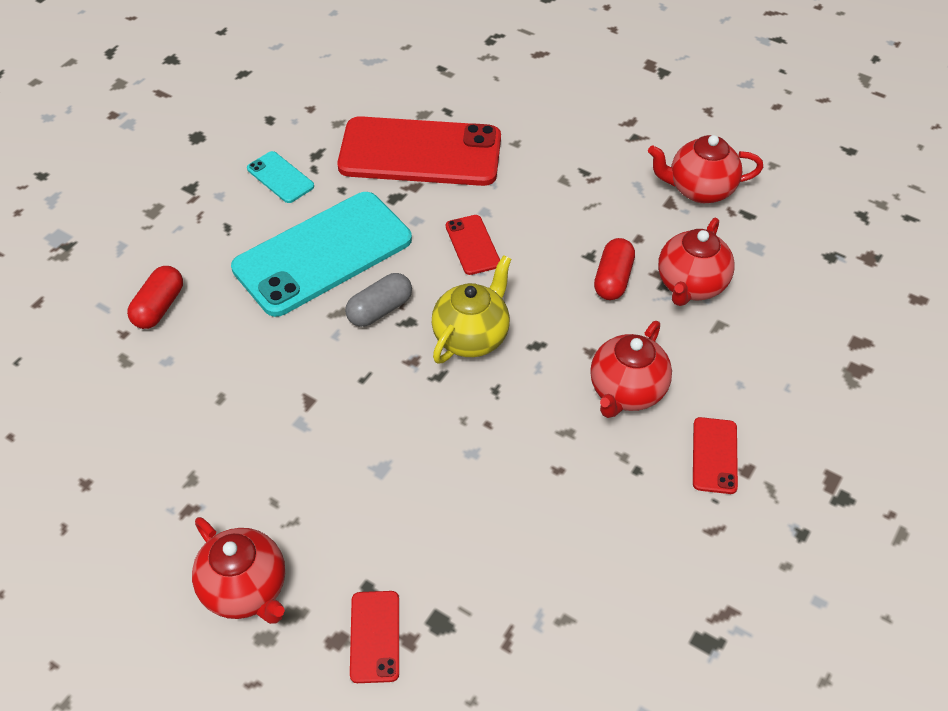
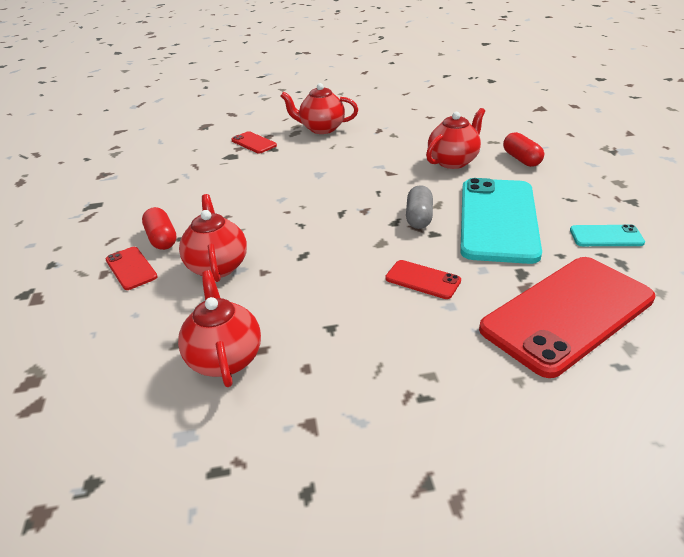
camera: 140 degrees right, 15 degrees down
(472, 336) = (348, 237): yellow teapot -> none
(613, 279) = (294, 322): red capsule -> red capsule (162, 239)
(699, 190) = (293, 464): red teapot -> red teapot (453, 161)

